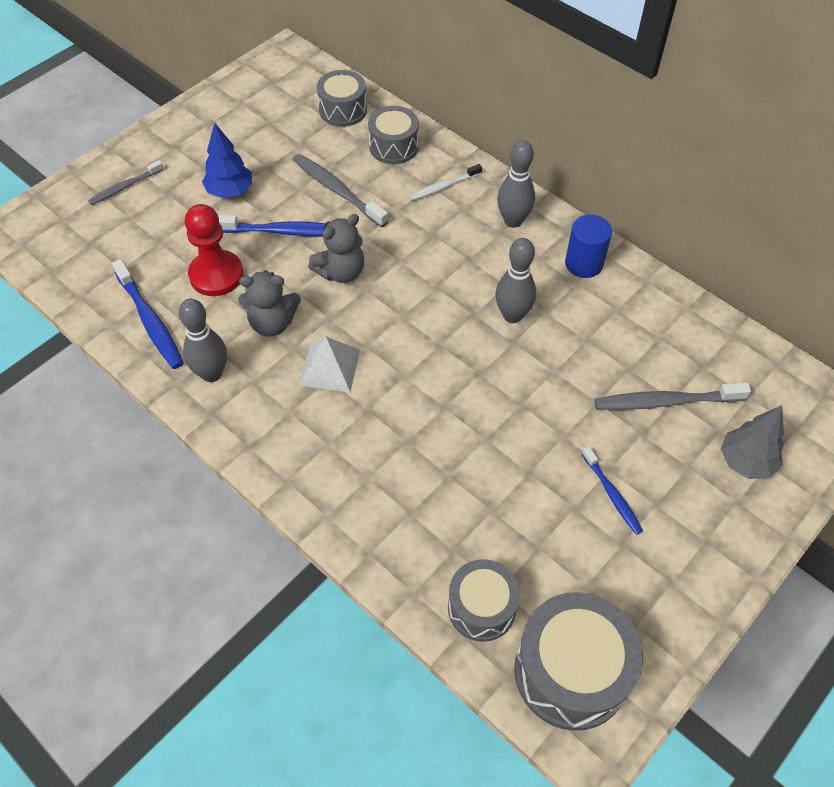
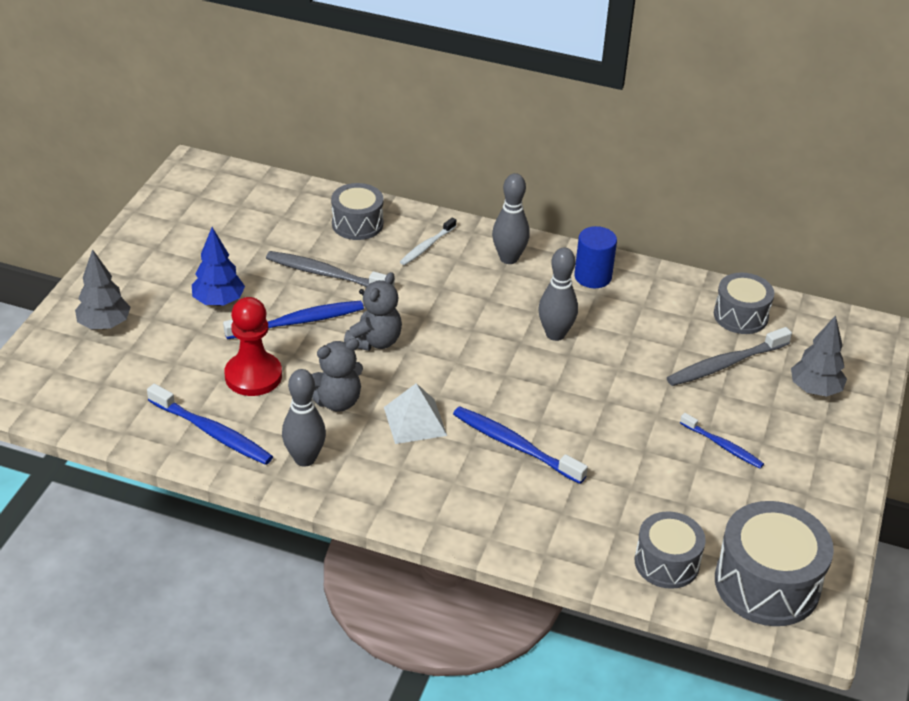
camera: 25 degrees left, 15 degrees down
(125, 187) = (104, 325): grey toothbrush -> grey tree
(343, 110) = (286, 204): grey drum -> grey drum (740, 316)
(406, 424) = (515, 445): none -> blue toothbrush

